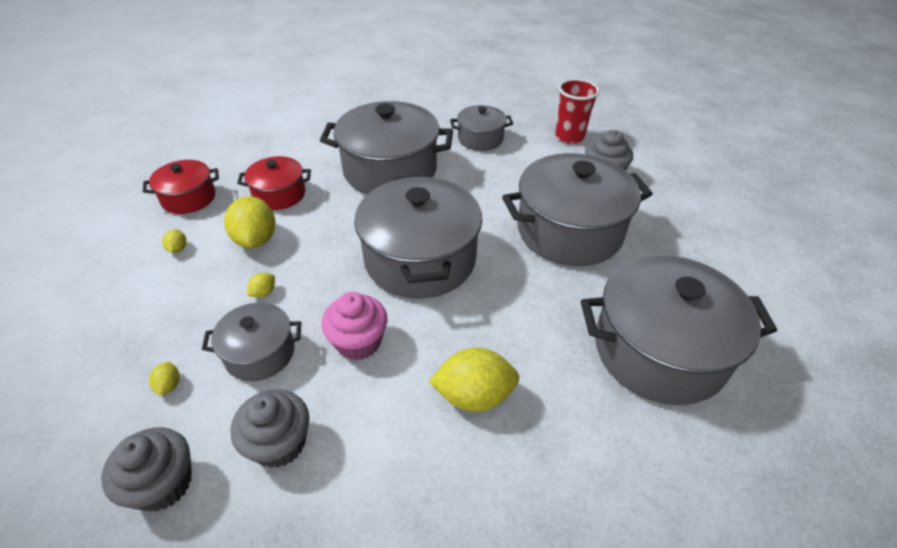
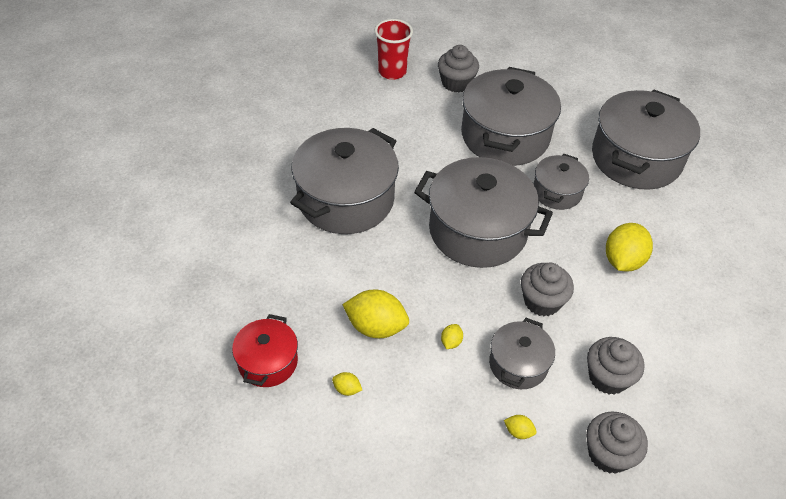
camera: 60 degrees left, 5 degrees up
(263, 292) = (451, 342): yellow lemon -> yellow lemon turned 45 degrees clockwise
(279, 194) = (319, 289): red pot -> none
(358, 342) = (542, 301): pink cupcake -> grey cupcake
(480, 139) = (348, 122): grey pot -> grey pot (557, 192)

